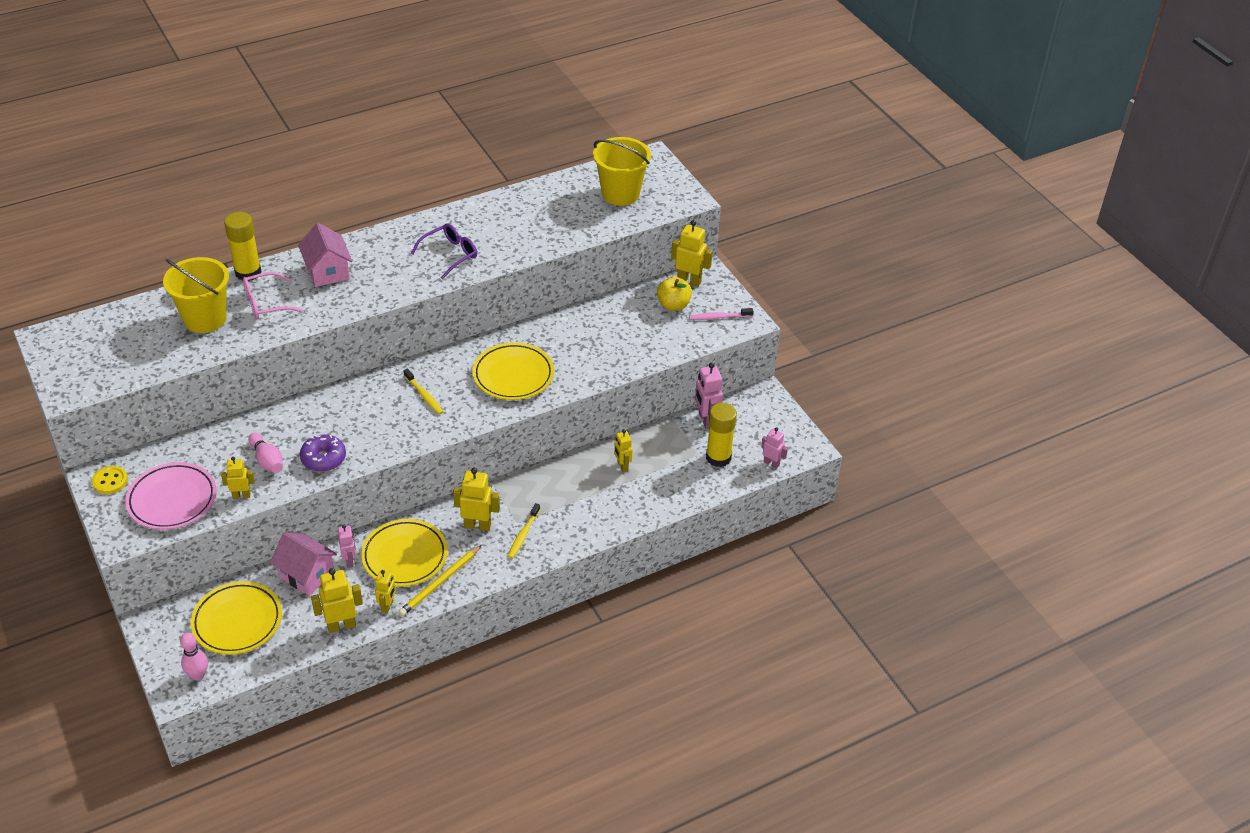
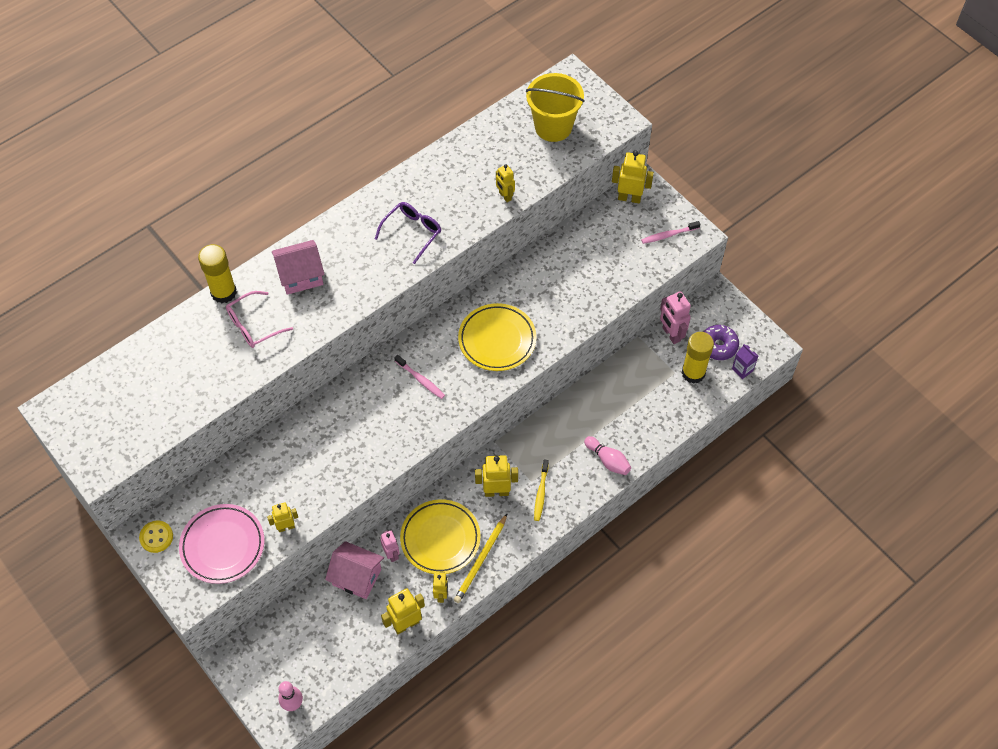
camera: 10 degrees left, 15 degrees up
(205, 319) = (201, 356): yellow bucket -> none
(237, 621) = (310, 640): yellow plate -> none
(267, 460) = (297, 483): pink bowling pin -> pink bowling pin (608, 460)
(323, 458) = (349, 470): purple donut -> purple donut (718, 346)
(327, 271) = (301, 276): pink house -> pink house turned 75 degrees counterclockwise
(424, 395) = (421, 380): yellow toothbrush -> pink toothbrush
(622, 466) = (609, 400): yellow robot -> yellow robot (505, 196)
(673, 305) = (622, 229): yellow apple -> none
(771, 463) = (742, 370): pink robot -> purple carton

